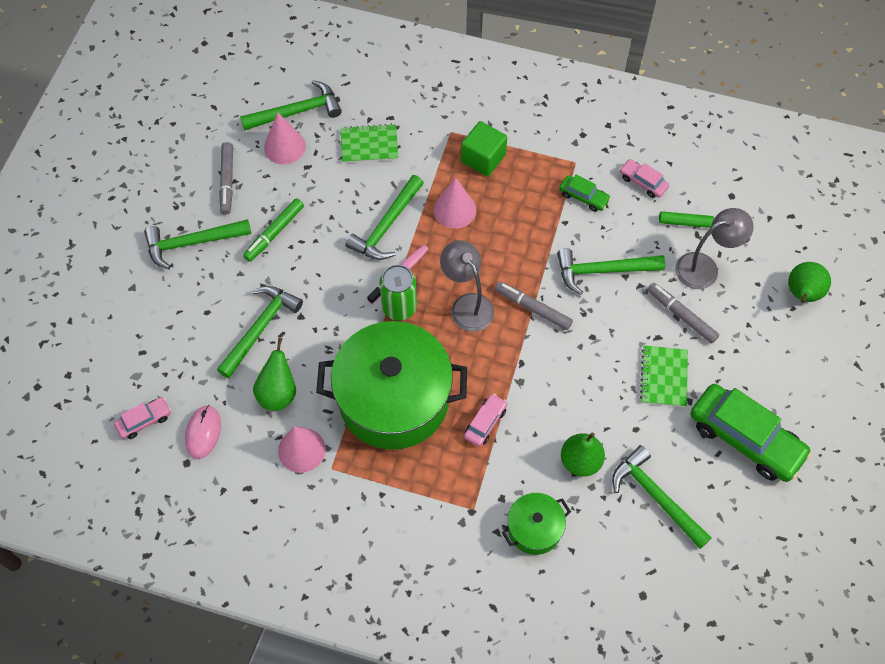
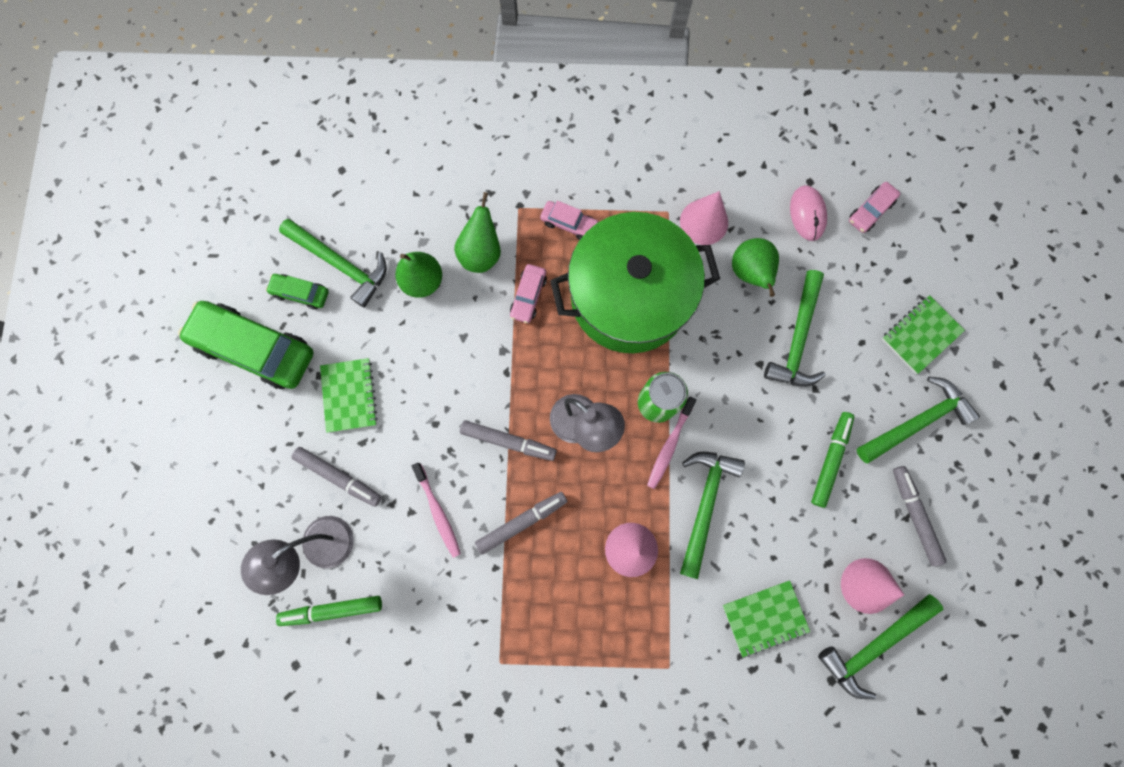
camera: 165 degrees right, 15 degrees up
(155, 305) = (920, 335): none -> green notebook
(483, 158) = (617, 636): green cube -> none
(534, 529) = (455, 204): green pot -> none
(536, 248) = (521, 522): none -> grey marker
(583, 197) = (479, 612): green car -> green car (301, 293)
(602, 270) = (438, 512): green hammer -> pink toothbrush
(643, 182) = (409, 655): pink car -> pink car (569, 224)
(802, 294) = (200, 543): green pear -> green pear (481, 253)

